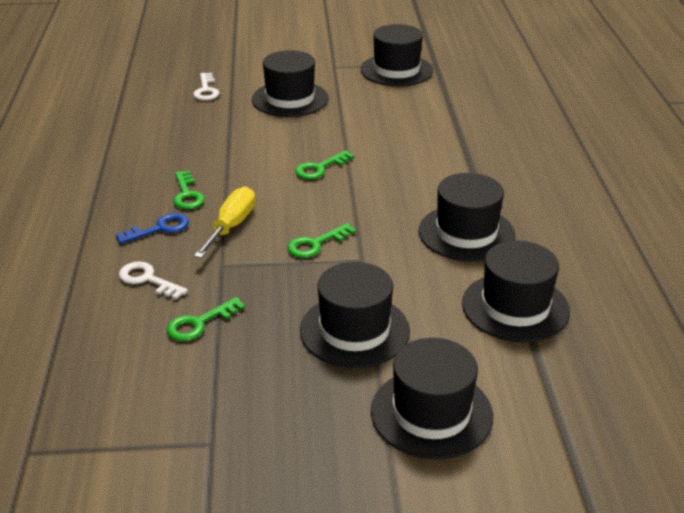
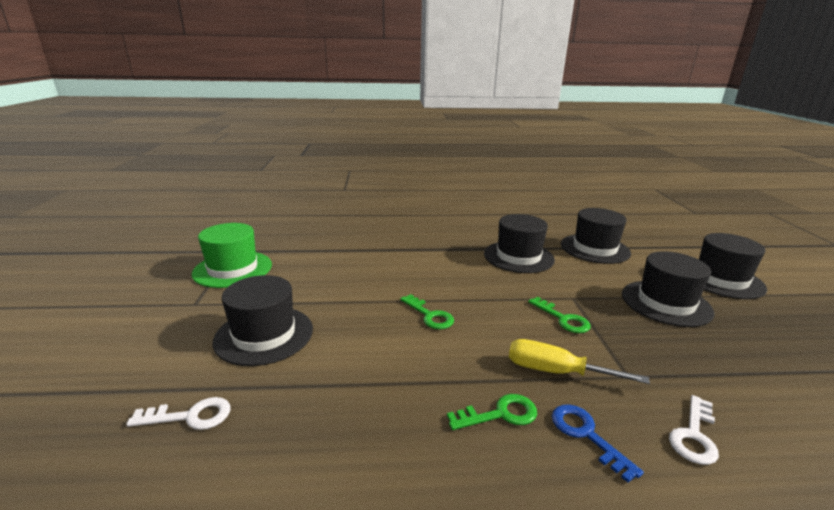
camera: 90 degrees left, 10 degrees down
(199, 323) = (730, 386): green key -> none
(396, 70) = (233, 269): black hat -> green hat

